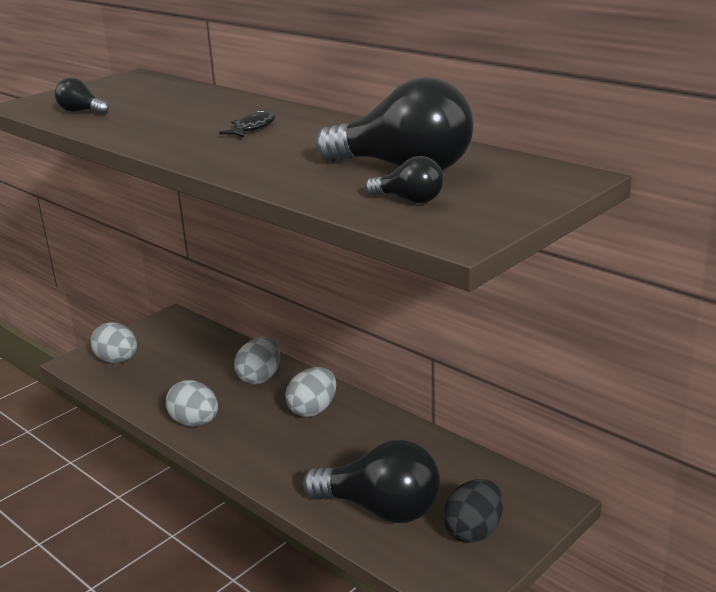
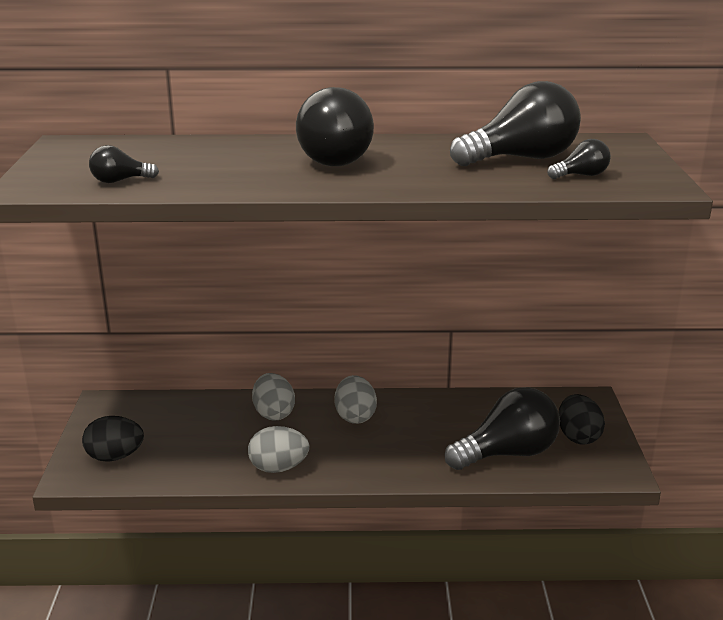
camera: 45 degrees left, 0 degrees up
(117, 361) = (115, 457): grey egg -> black egg
(252, 128) = (329, 159): black fish -> black light bulb

